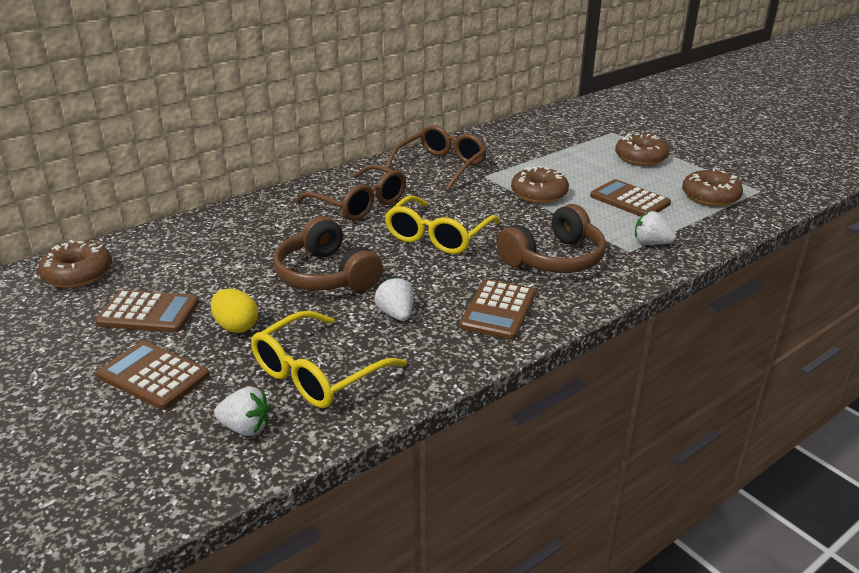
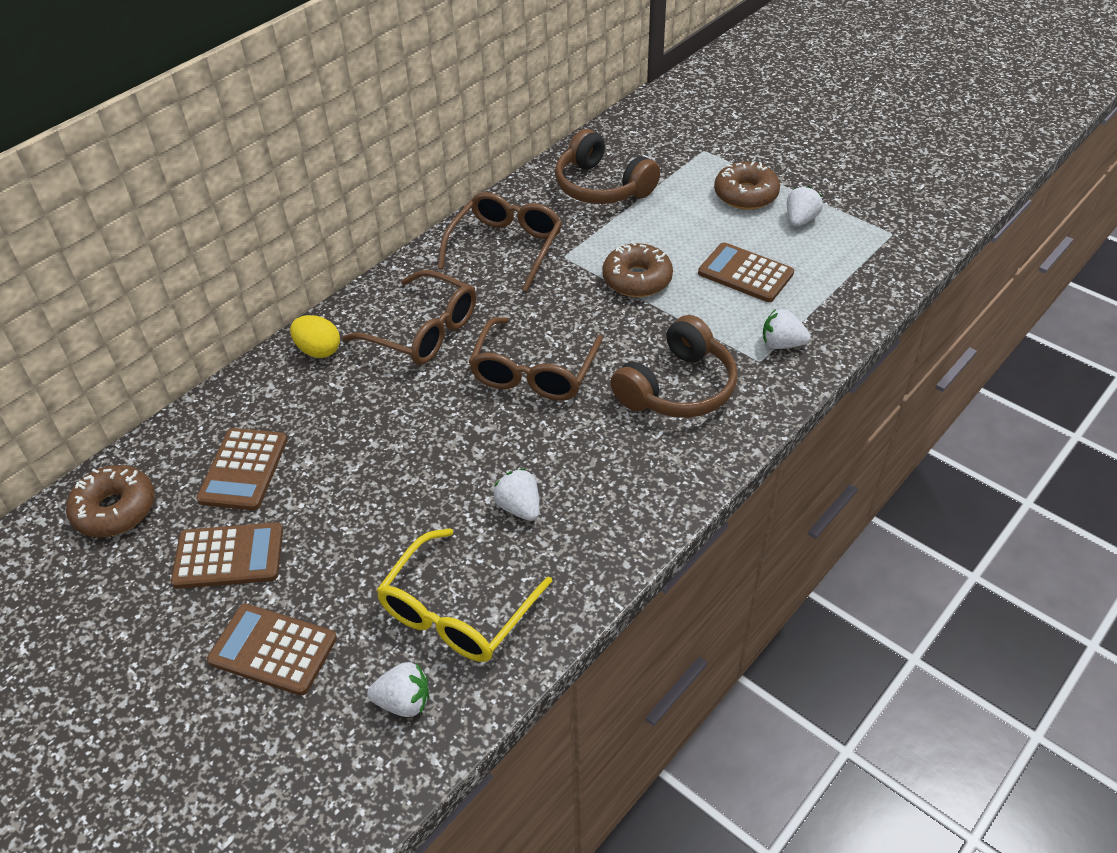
camera: 10 degrees left, 15 degrees up
(236, 326) = (341, 559): yellow egg -> yellow egg (318, 350)
(326, 275) = (420, 459): brown headphones -> brown headphones (602, 186)
(438, 236) = (534, 372): yellow glasses -> brown glasses
(498, 310) = (632, 480): brown calculator -> brown calculator (243, 469)
(683, 175) = (800, 220): none -> white strawberry
(710, 197) = (837, 253): brown donut -> none

